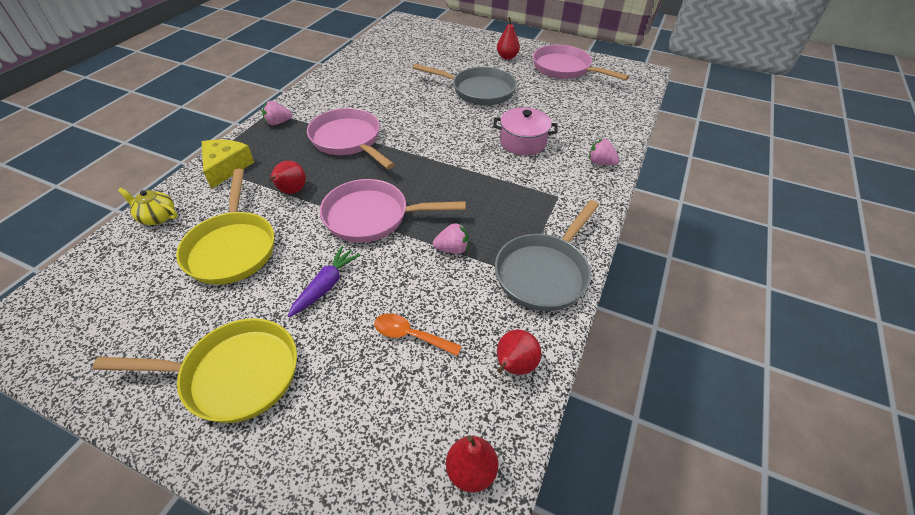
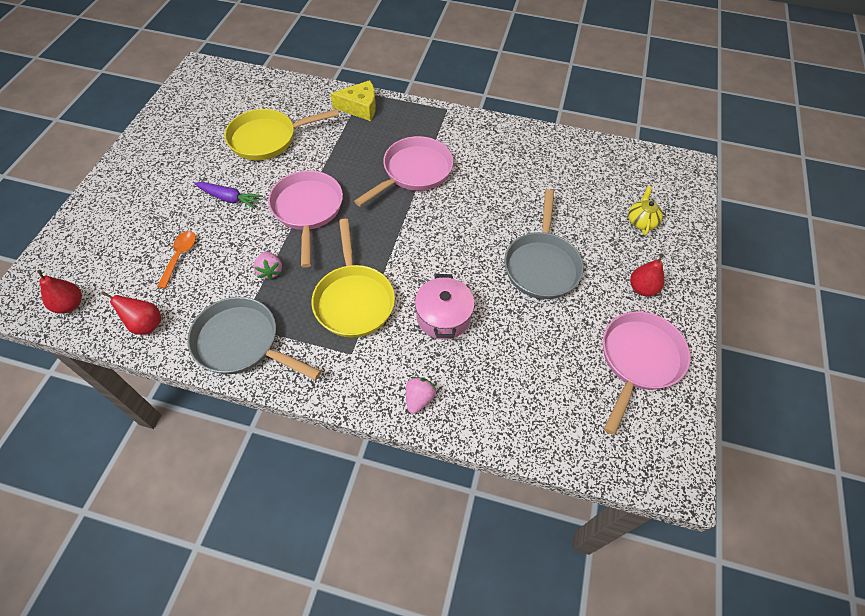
camera: 80 degrees right, 10 degrees up
(157, 217) = (298, 92): yellow teapot -> yellow teapot (641, 221)
(234, 375) = (157, 173): yellow pan -> yellow pan (353, 299)
(278, 123) = (431, 119): pink strawberry -> none
(291, 191) = (334, 153): red pear -> none

